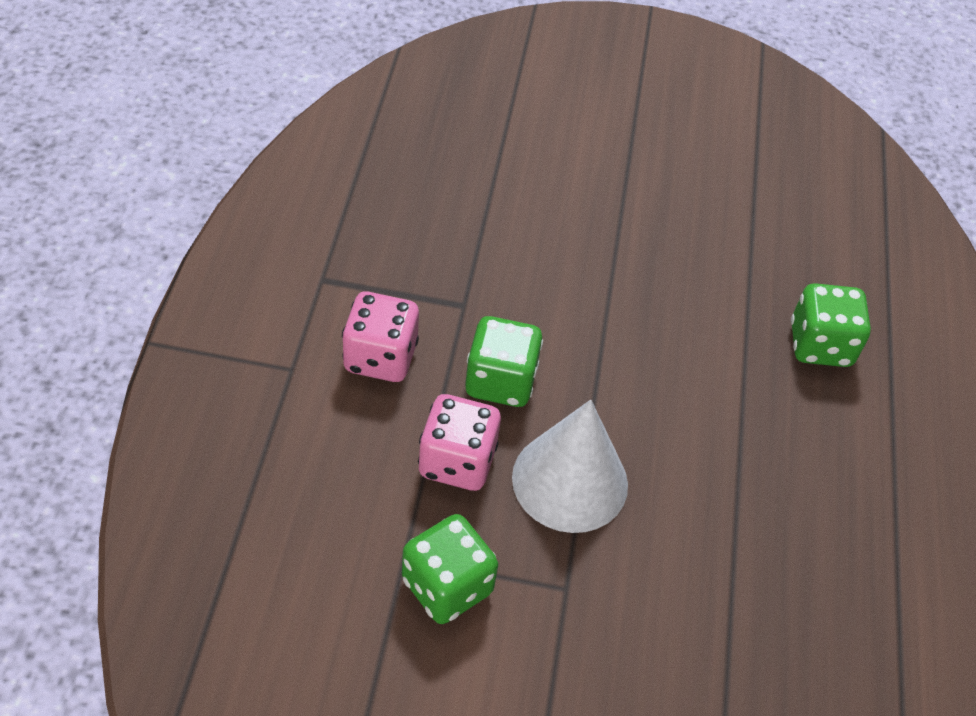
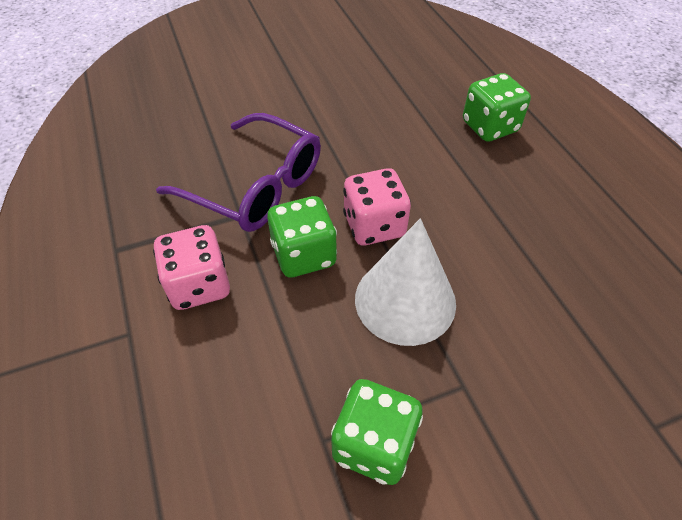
camera: 25 degrees left, 0 degrees up
(457, 461) = (312, 333): pink dice -> pink dice (374, 226)
(499, 281) = (255, 186): none -> purple glasses

